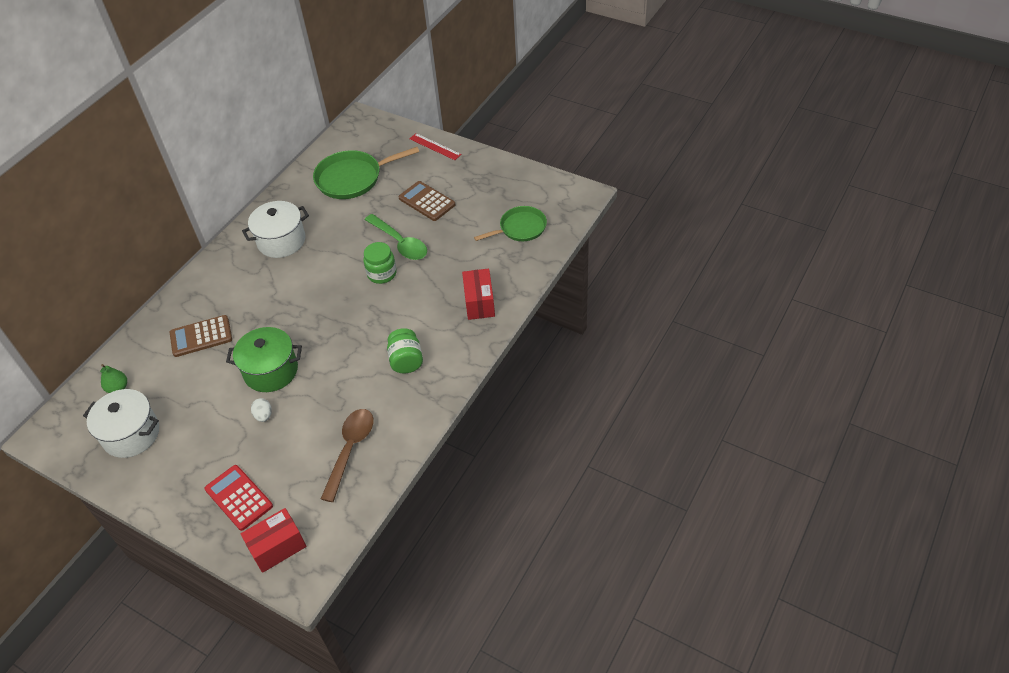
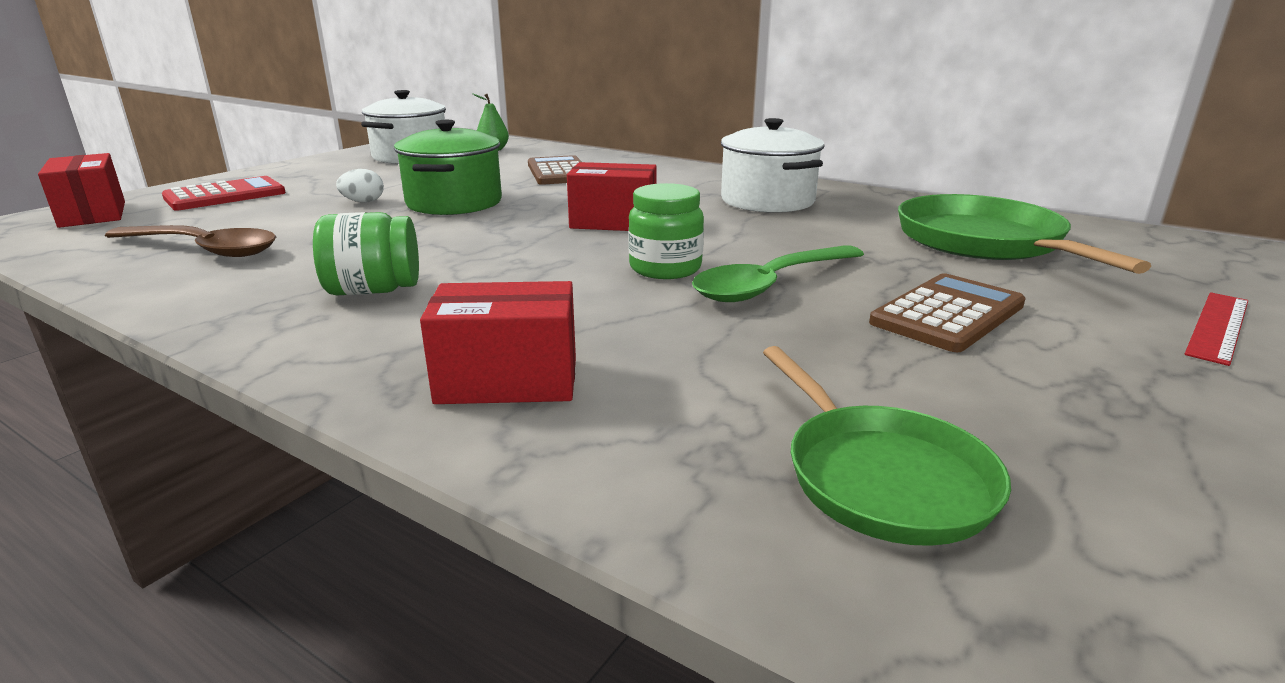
camera: 90 degrees right, 25 degrees down
(315, 297) = (613, 222): none -> red box

